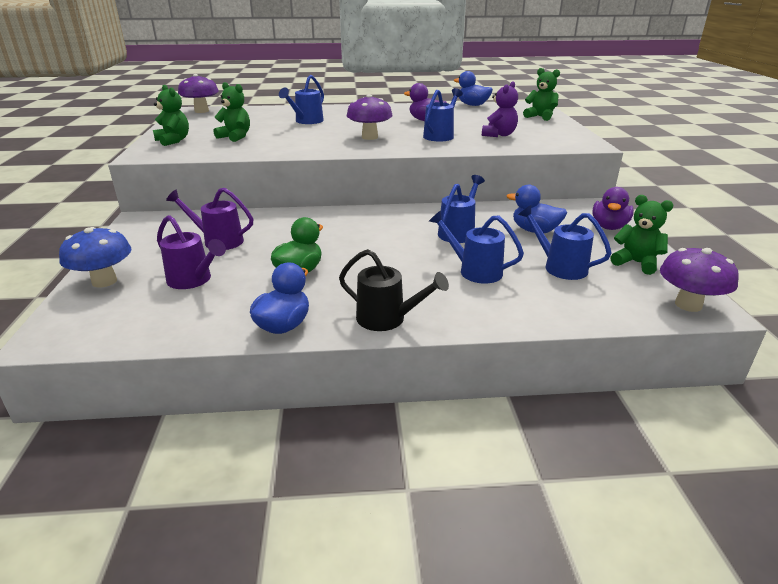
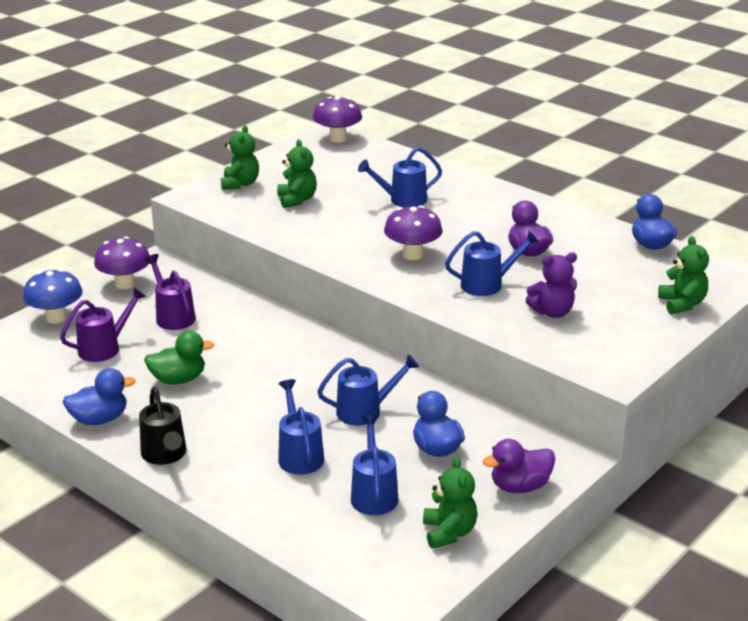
camera: 45 degrees right, 0 degrees up
(193, 280) = (105, 348): purple watering can -> purple watering can turned 120 degrees counterclockwise
(688, 305) = (396, 589): purple mushroom -> purple mushroom (125, 284)

